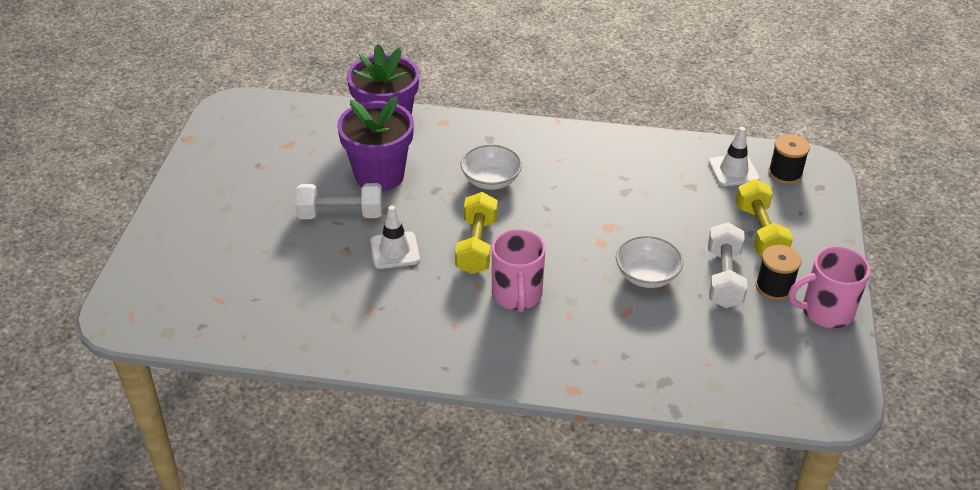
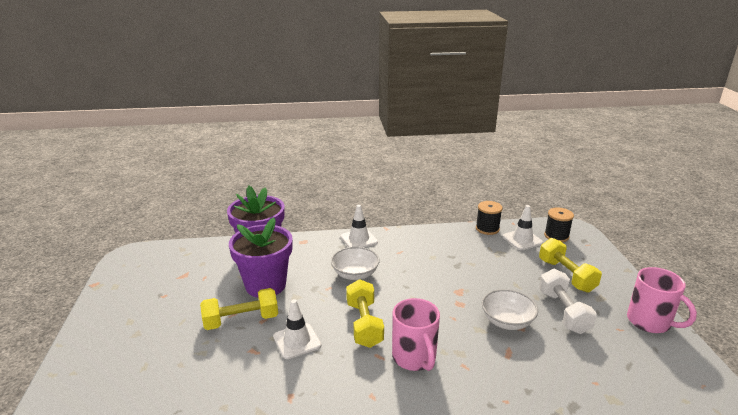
camera: 15 degrees left, 15 degrees down
(340, 214) = (241, 320): white dumbbell -> yellow dumbbell
(515, 132) = (359, 239): none -> white traffic cone
(774, 287) = (602, 311): black spool -> black spool (487, 229)
(825, 311) = (650, 322): pink mug -> pink mug turned 105 degrees counterclockwise

